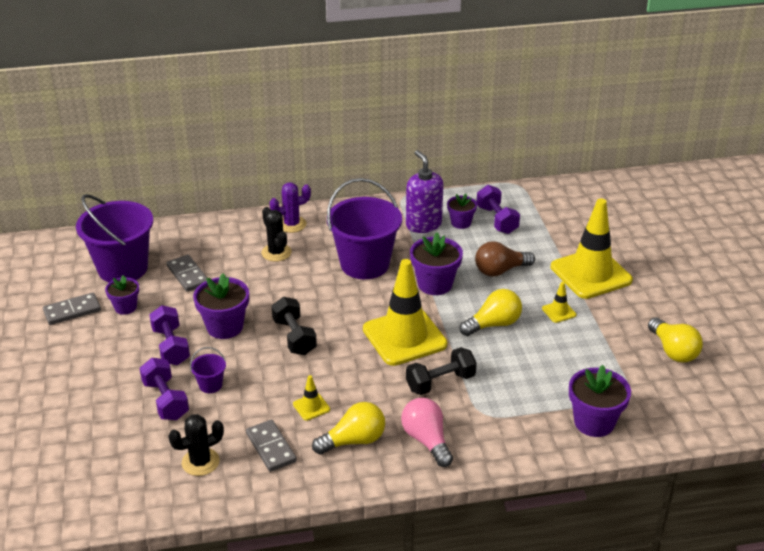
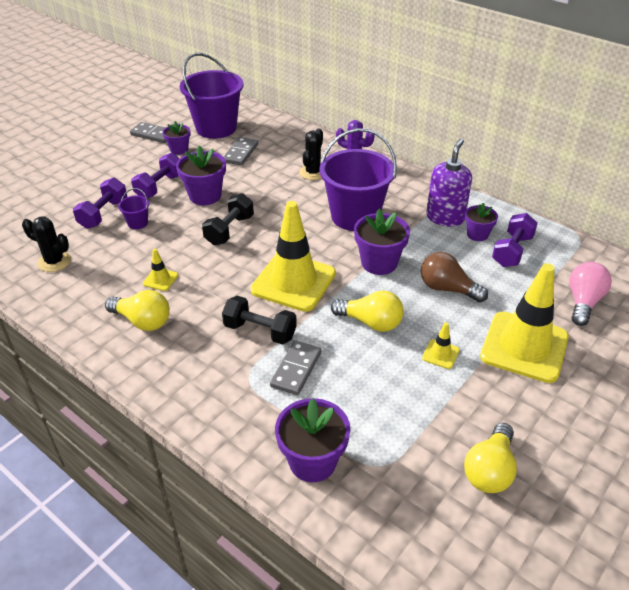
camera: 50 degrees right, 5 degrees up
(271, 447) = (97, 284): grey domino -> grey domino (296, 369)
(427, 440) = (180, 361): pink light bulb -> pink light bulb (583, 302)

